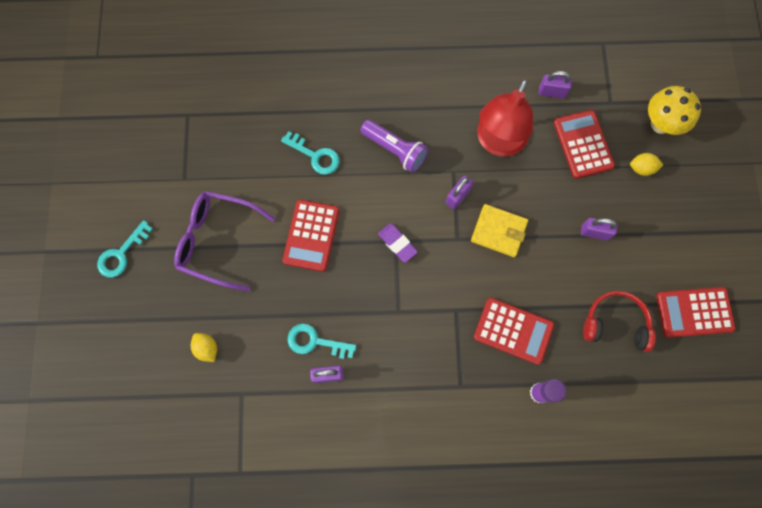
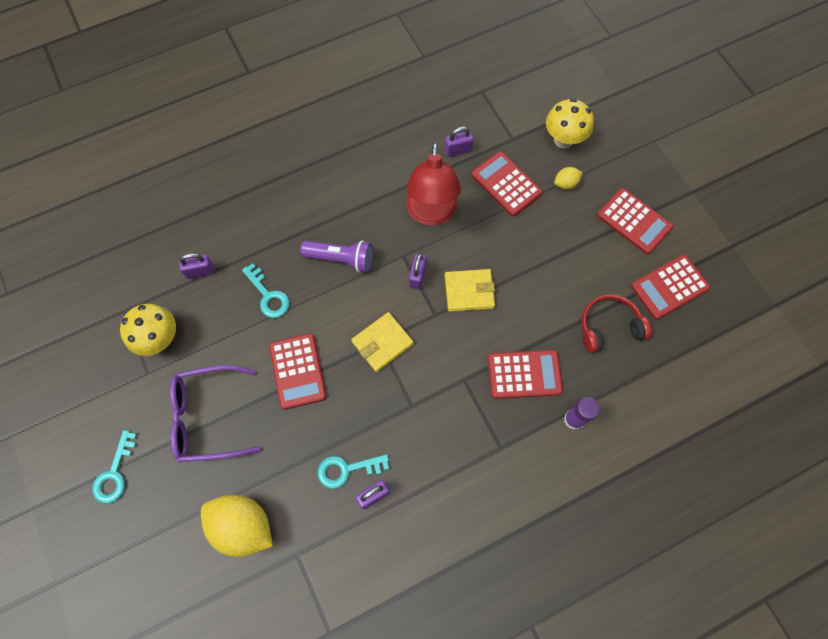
camera: 25 degrees left, 5 degrees down
(206, 154) = (160, 339): none -> yellow mushroom
(207, 348) = (243, 526): yellow lemon -> yellow lemon, size x2.13
(315, 156) = (268, 296): turquoise key -> turquoise key turned 45 degrees clockwise
(397, 243) = (382, 343): purple eraser -> yellow wallet
(594, 232) = (553, 256): purple padlock -> purple padlock (200, 272)
(691, 234) = (634, 221): none -> red calculator

